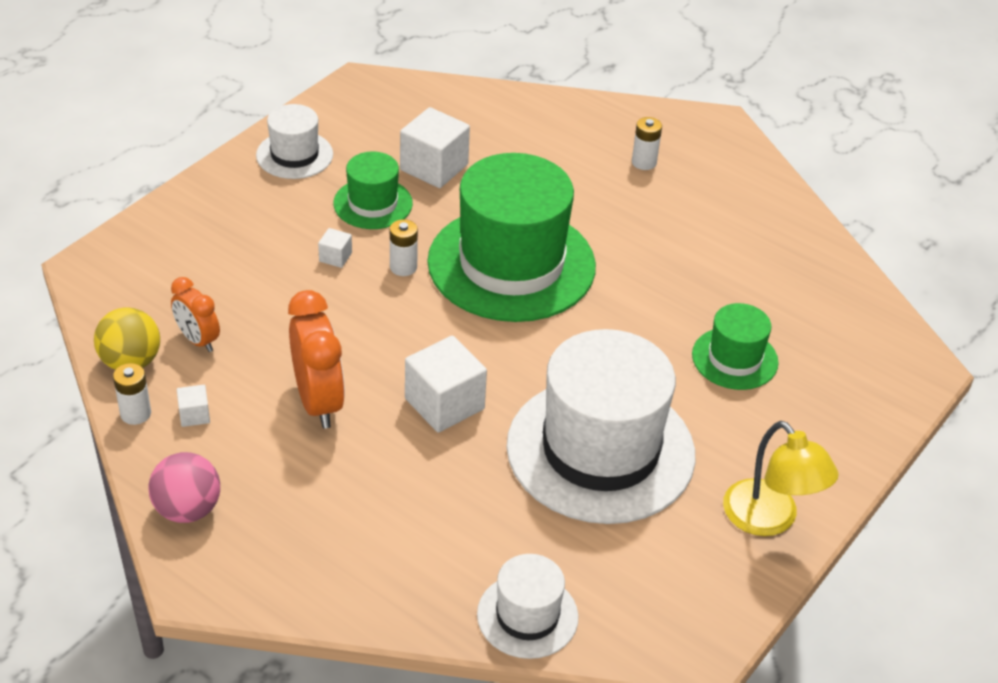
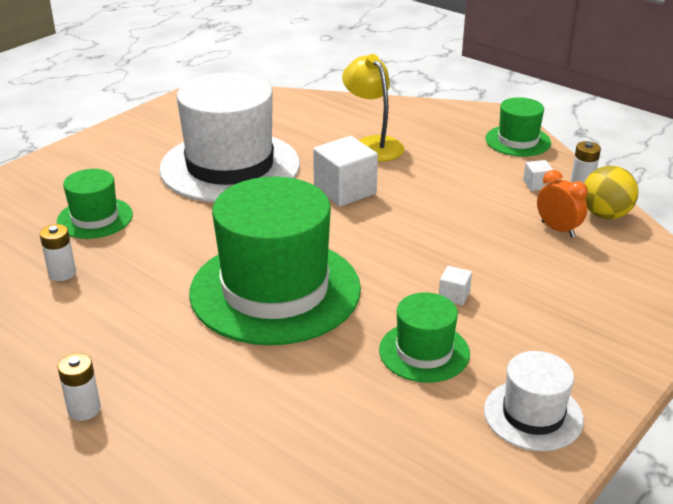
camera: 175 degrees left, 10 degrees down
(187, 509) = (518, 141): pink ball -> green hat
(318, 402) = (444, 192): orange clock -> none
(403, 267) = (384, 287): white battery -> white battery (62, 273)
(434, 167) = (354, 399): white cube -> none
(527, 616) = (297, 102): white hat -> none
(769, 520) = (126, 136): yellow lamp -> yellow lamp (372, 144)

